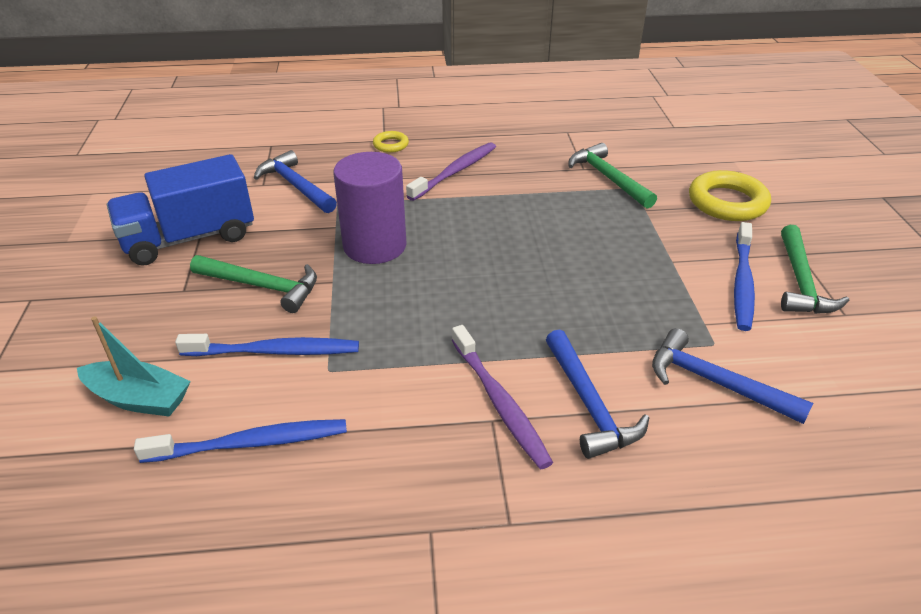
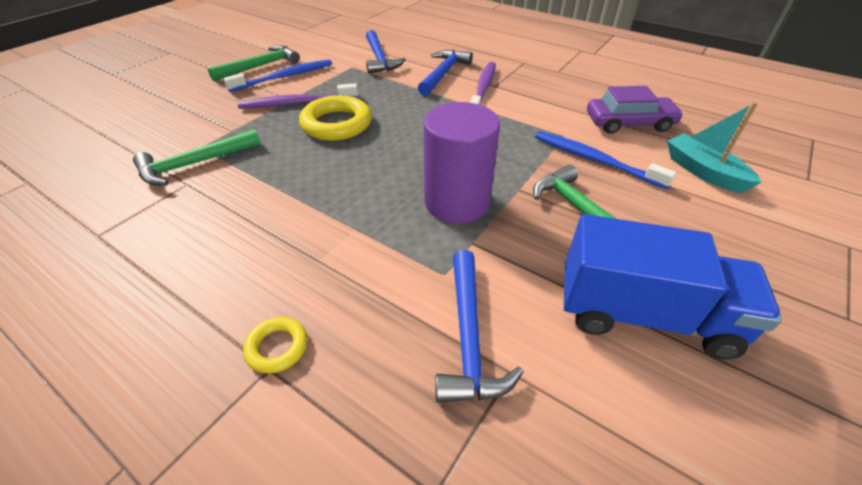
camera: 140 degrees left, 5 degrees up
(251, 443) = (629, 123): blue toothbrush -> purple car
(455, 172) = (283, 246): purple toothbrush -> purple toothbrush (296, 103)
(608, 178) = (194, 164): green hammer -> green hammer turned 45 degrees clockwise
(727, 202) = (182, 109): yellow ring -> yellow ring (337, 124)

